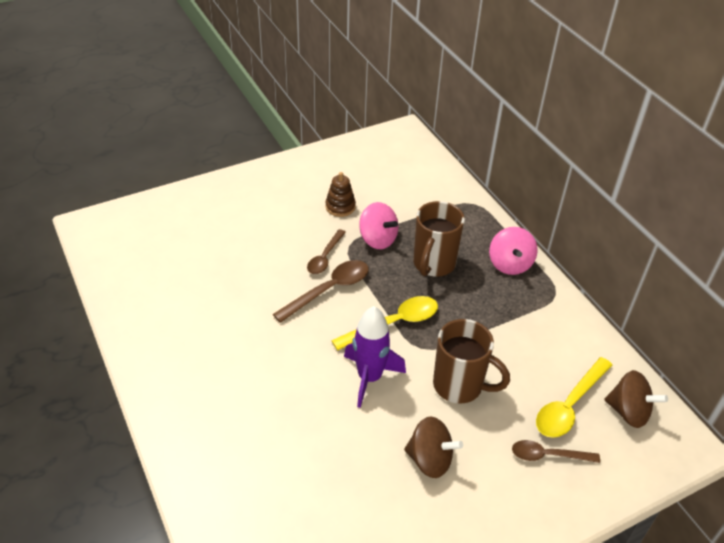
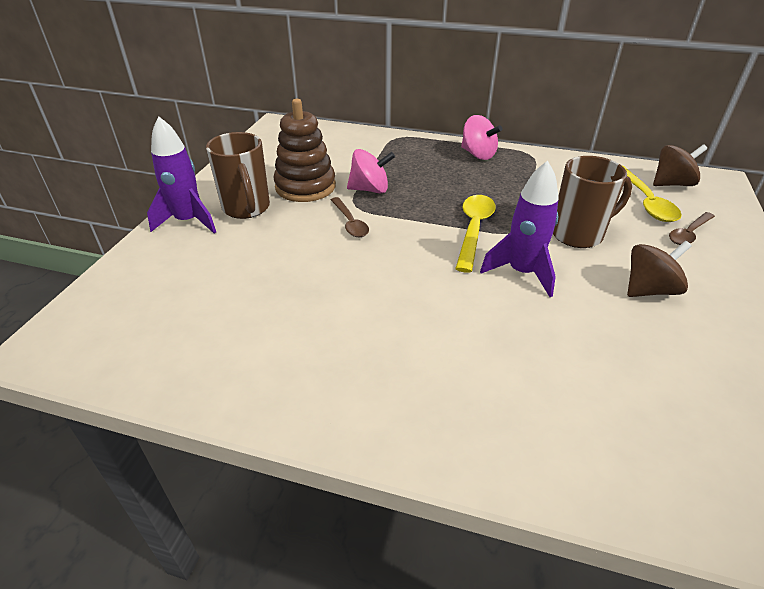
camera: 45 degrees left, 5 degrees down
(239, 187) = (188, 221): none -> purple rocket
(329, 290) = (391, 240): brown spoon -> none
(340, 207) = (305, 187): brown stacking toy -> brown stacking toy, size x1.82
(433, 264) = (434, 181): brown mug -> brown mug (246, 209)

